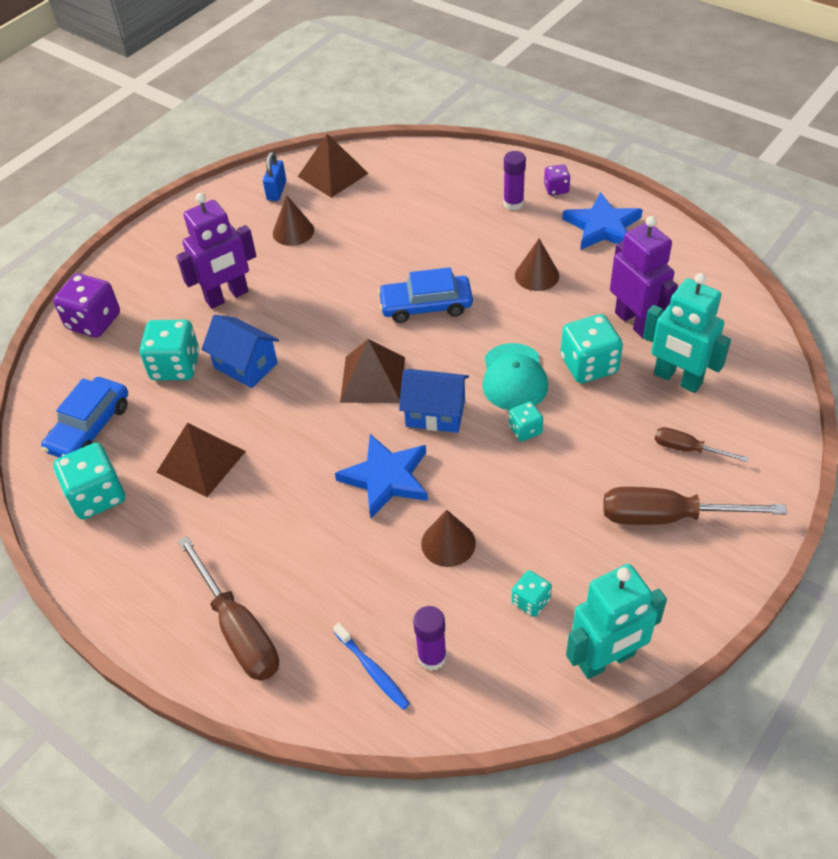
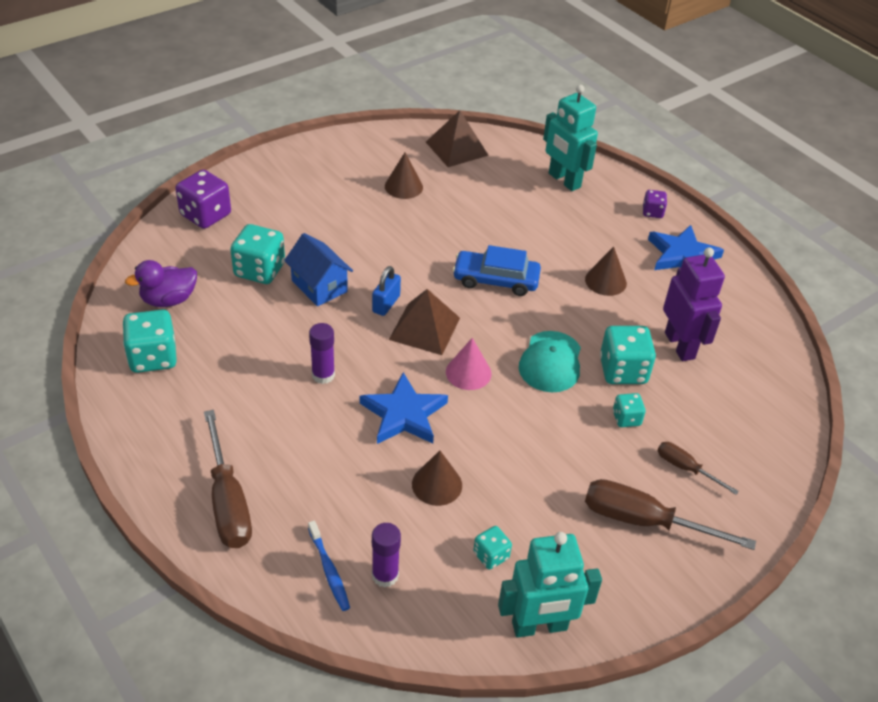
camera: 10 degrees right, 5 degrees down
(90, 427) = (169, 300): blue car -> purple duck
(201, 461) = (250, 354): brown pyramid -> none
(227, 296) = (325, 225): purple robot -> none
(276, 191) = (402, 149): blue padlock -> blue padlock (386, 304)
(435, 413) = (468, 372): blue house -> pink cone
(513, 203) = (608, 214): purple glue stick -> purple glue stick (323, 375)
(525, 430) = (543, 409): turquoise dice -> turquoise dice (626, 418)
(677, 379) = (700, 405): turquoise robot -> turquoise robot (564, 180)

